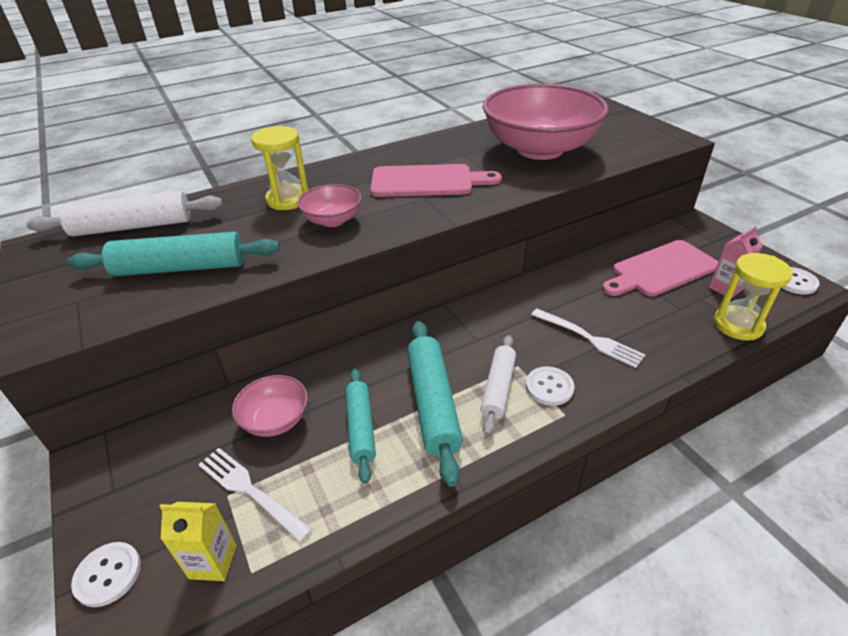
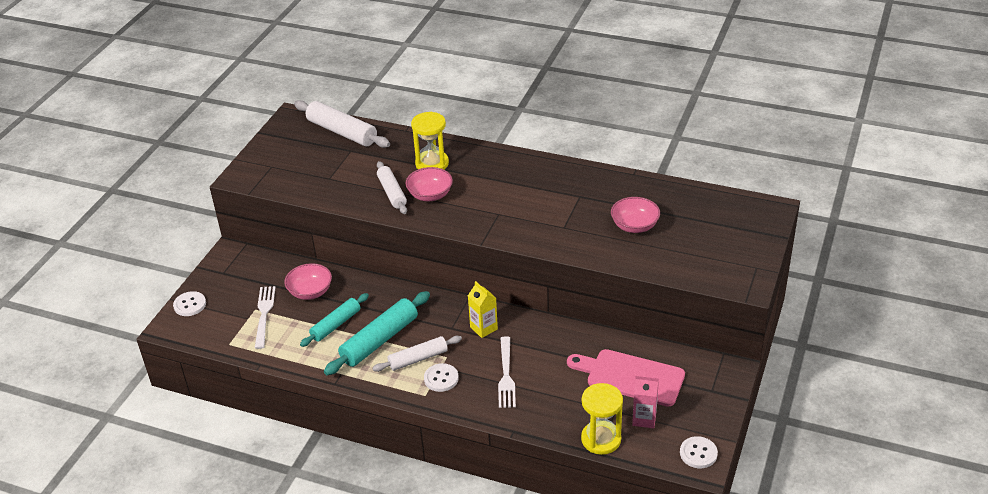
camera: 50 degrees right, 0 degrees up
(180, 268) = (328, 176): turquoise rolling pin -> none
(213, 562) = (222, 329): yellow carton -> yellow carton (483, 328)
(287, 240) = (392, 193): none -> white rolling pin
(427, 181) = (521, 203): pink cutting board -> none
(539, 149) = (634, 226): pink bowl -> pink bowl, size x0.44

